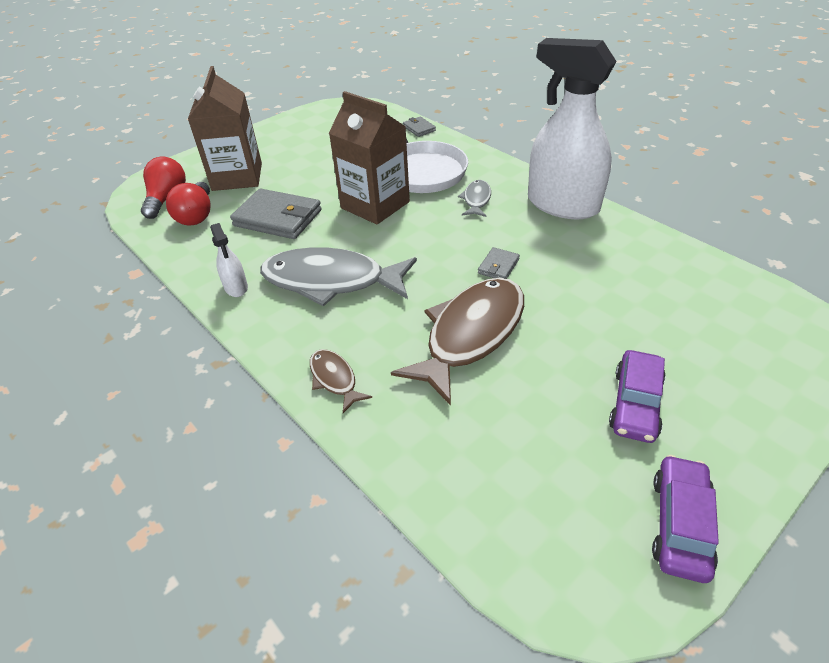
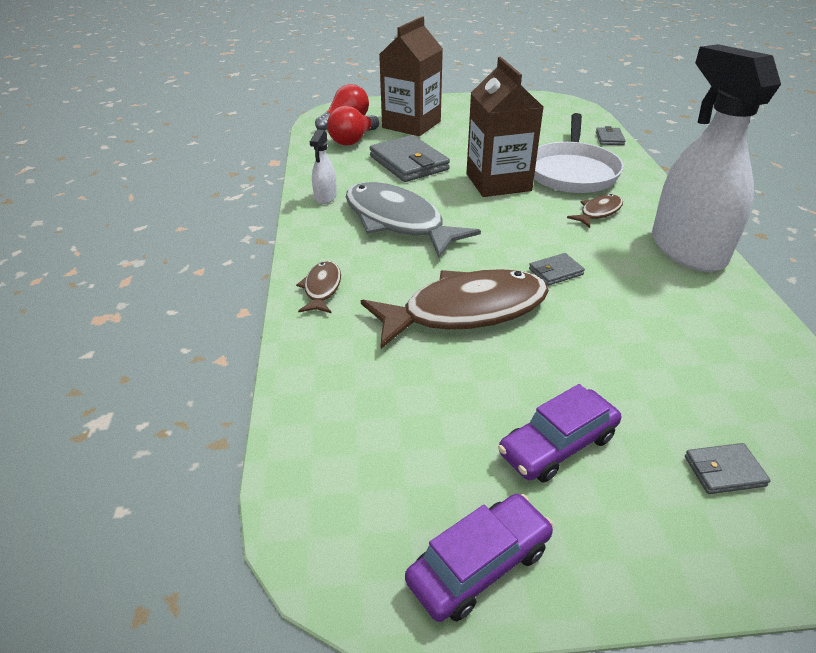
camera: 35 degrees right, 5 degrees down
(476, 200) = (598, 212): grey fish -> brown fish
(733, 360) = (724, 471): none -> grey wallet

